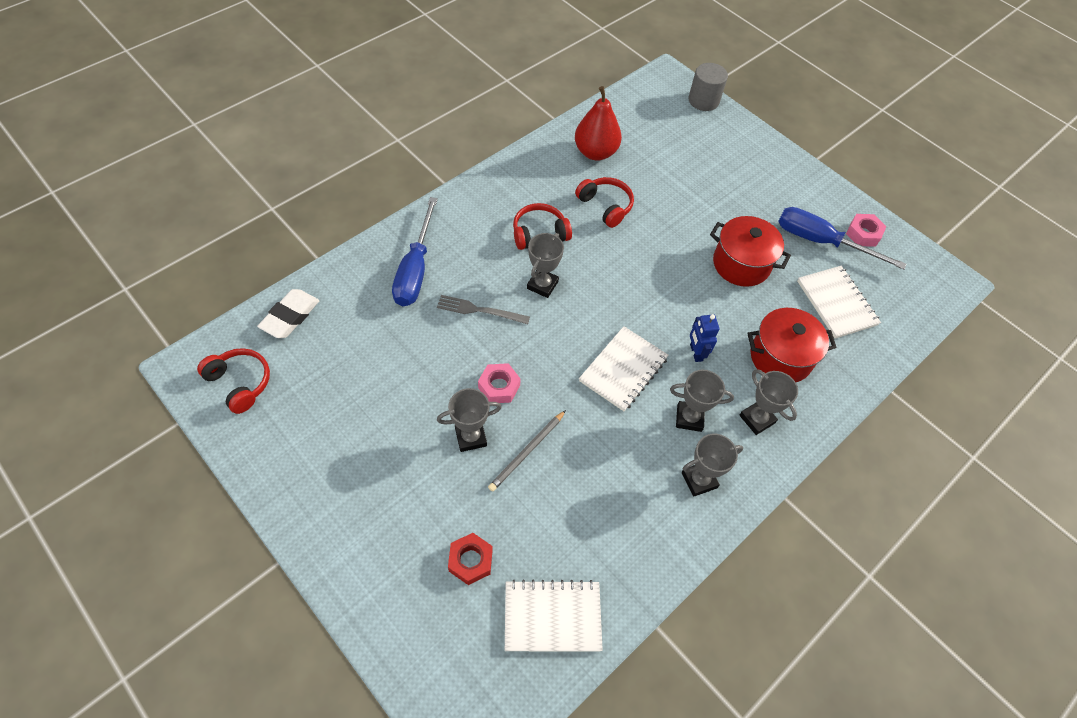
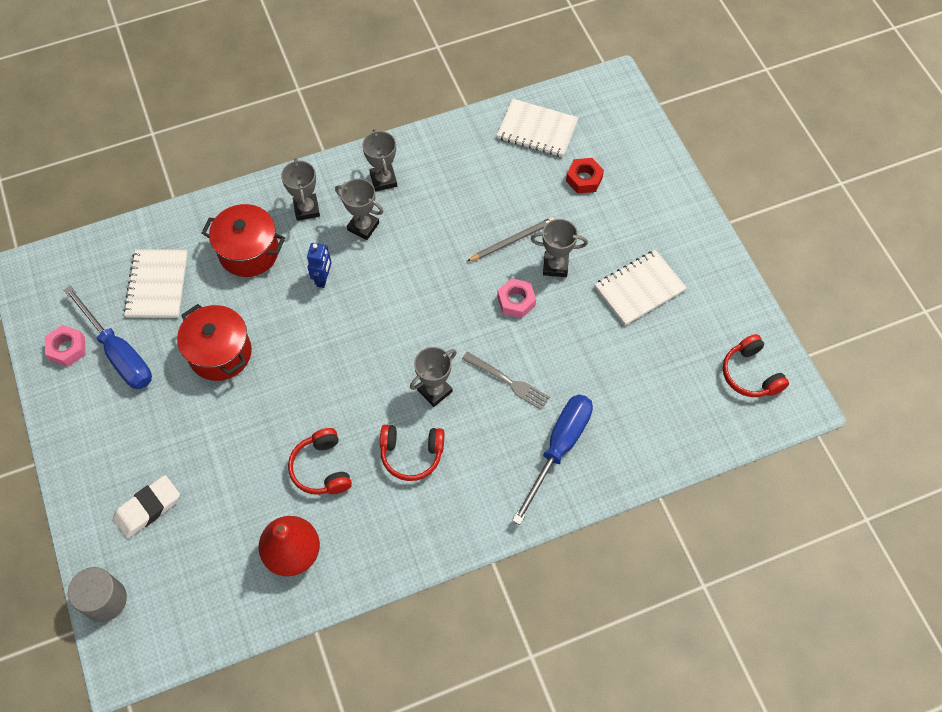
camera: 155 degrees left, 5 degrees up
(290, 316) = (697, 431): white eraser -> white eraser (148, 508)
(623, 370) = (398, 283): white notebook -> white notebook (639, 289)
(699, 480) = (383, 180): grey trophy -> grey trophy turned 75 degrees clockwise

